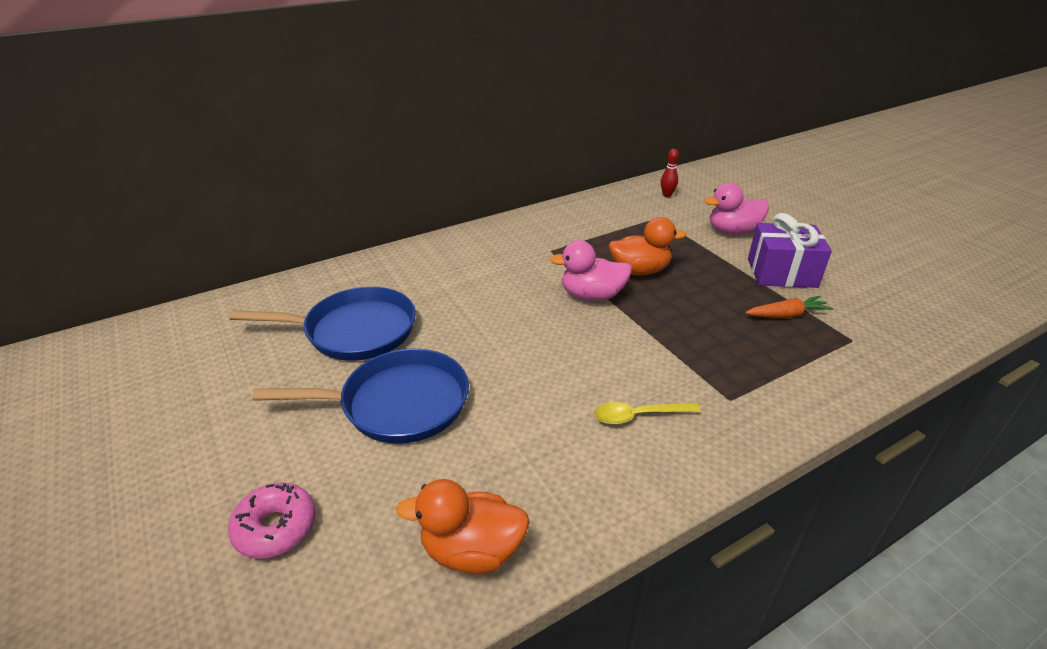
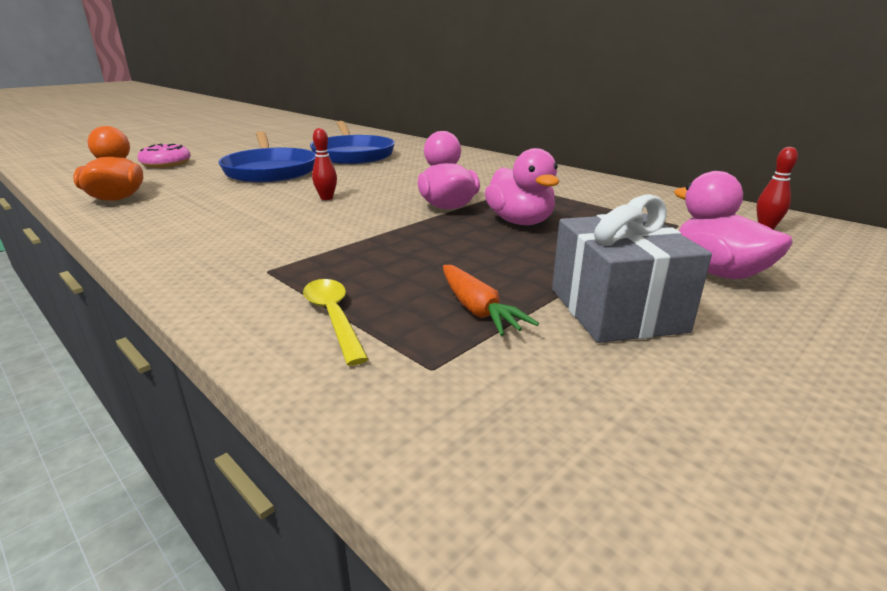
camera: 75 degrees right, 10 degrees down
(543, 361) = (326, 198): none -> red bowling pin
(638, 416) = (245, 232): yellow spoon -> yellow spoon (333, 317)
(640, 271) = (520, 222): orange duck -> pink duck
(782, 273) = (616, 310): purple gift -> grey gift

